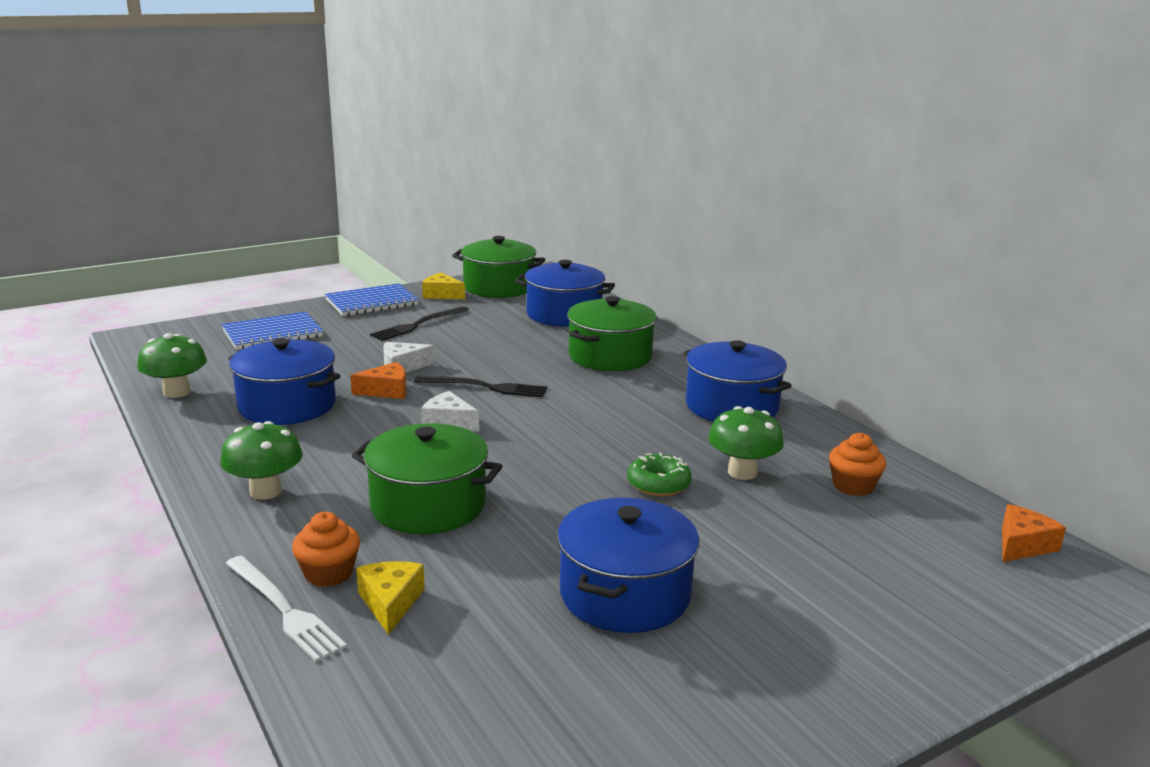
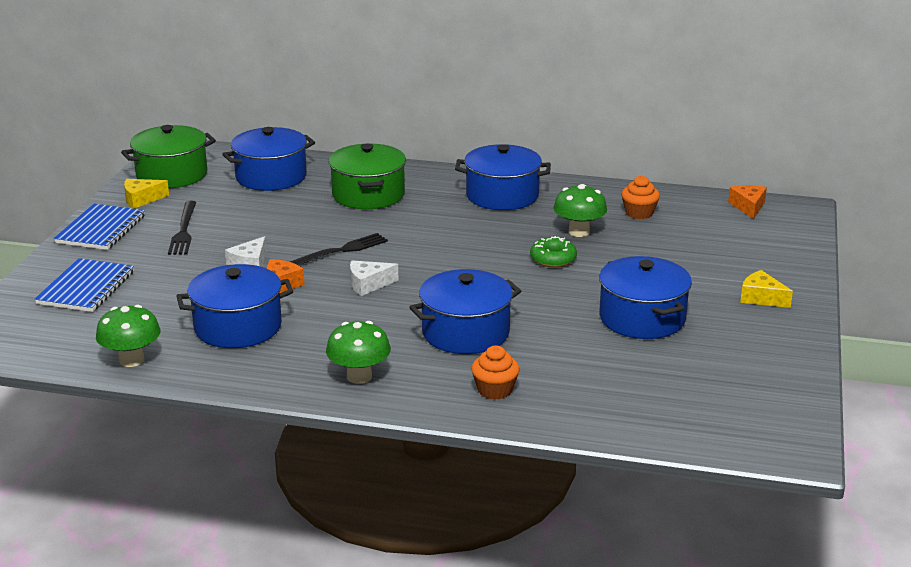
camera: 45 degrees left, 5 degrees up
(284, 609) = (513, 416): white fork -> none
(390, 603) = (554, 383): yellow cheese -> yellow cheese (761, 298)
(428, 505) = (465, 332): green pot -> blue pot

